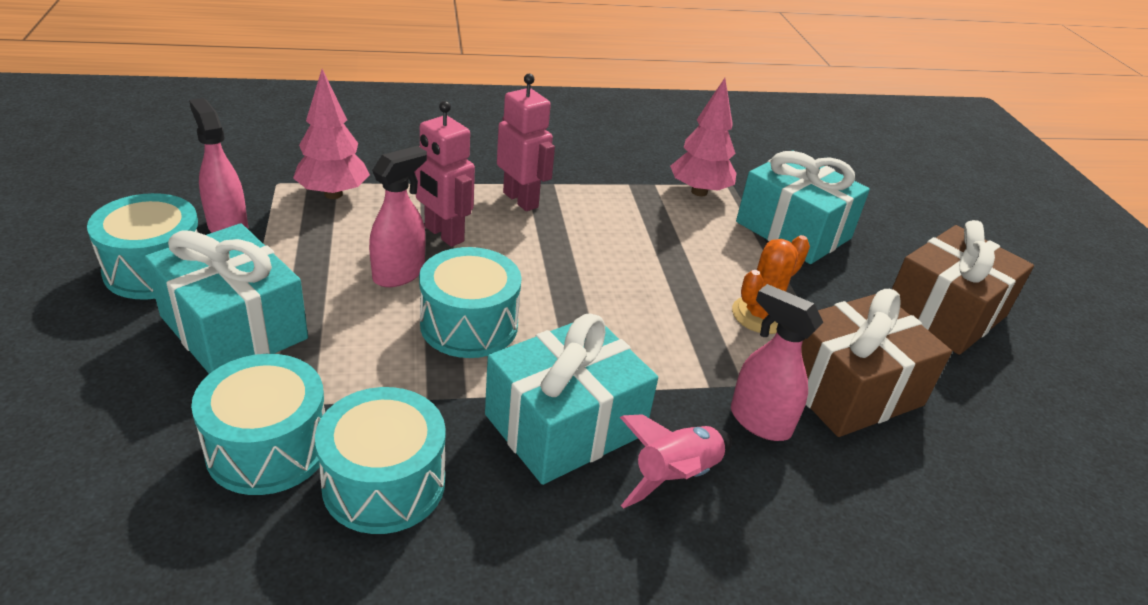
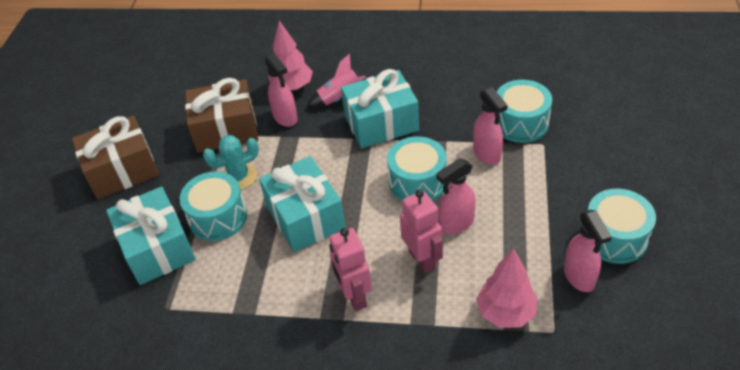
camera: 155 degrees left, 10 degrees up
(234, 327) = (552, 189): turquoise gift -> turquoise gift (305, 217)
(346, 378) = (487, 154): none -> pink spray bottle
(384, 483) = (468, 105): turquoise drum -> turquoise drum (218, 217)
(699, 192) = (200, 299): pink tree -> pink tree (292, 87)
(761, 315) = (239, 177): orange cactus -> turquoise cactus

